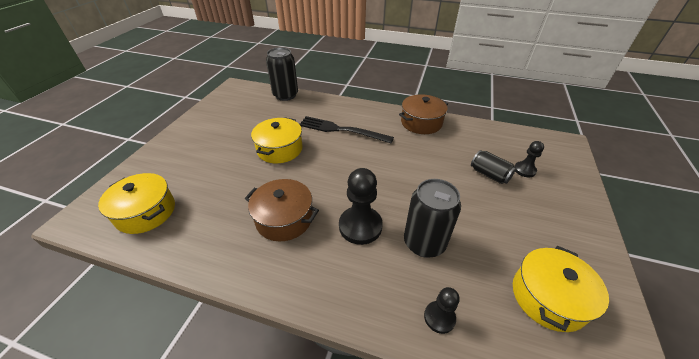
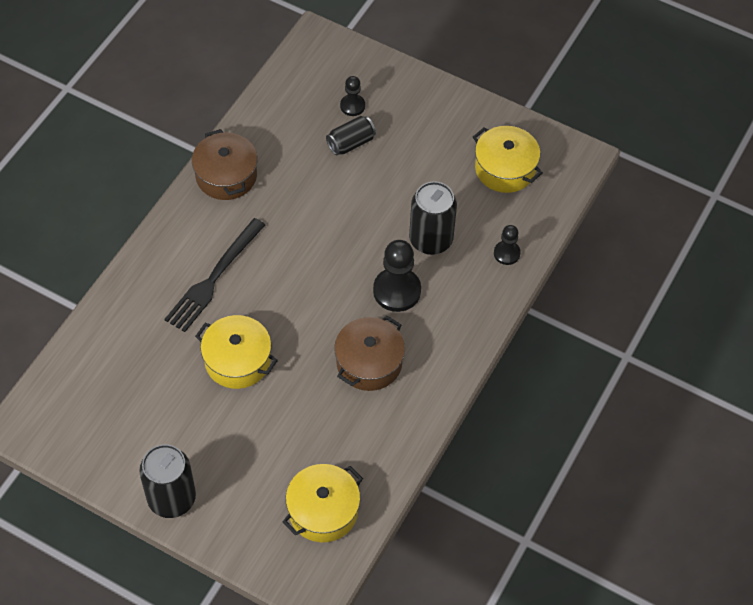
camera: 80 degrees left, 15 degrees up
(285, 95) = (84, 344): black can -> black can (172, 498)

